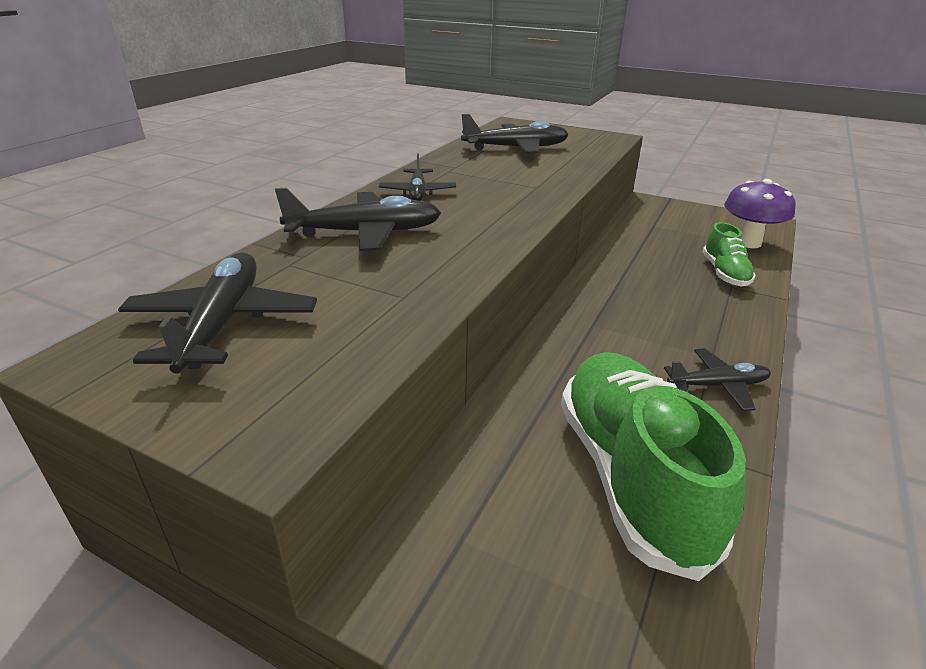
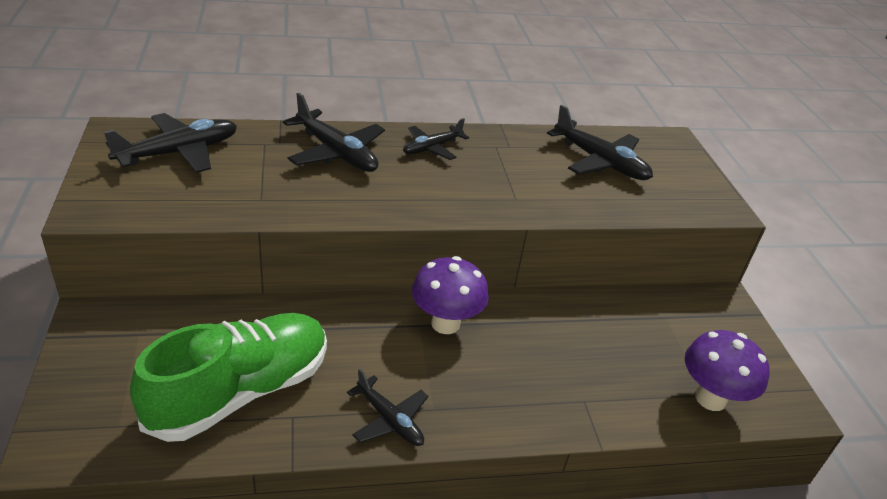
camera: 50 degrees right, 5 degrees up
(600, 311) = (445, 323): none -> purple mushroom
(724, 273) = (608, 391): green shoe -> none

